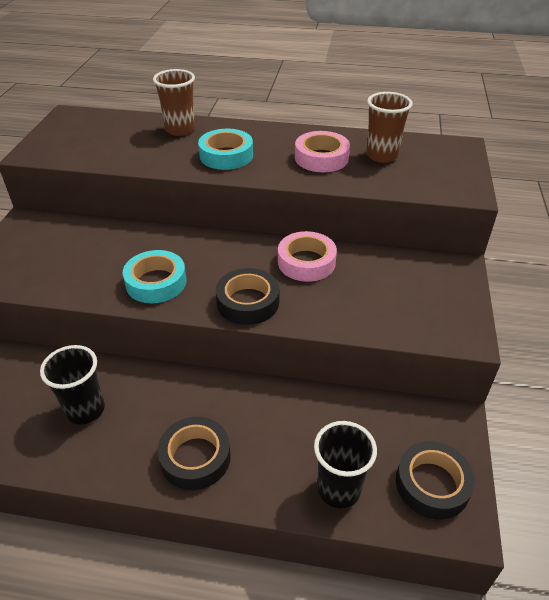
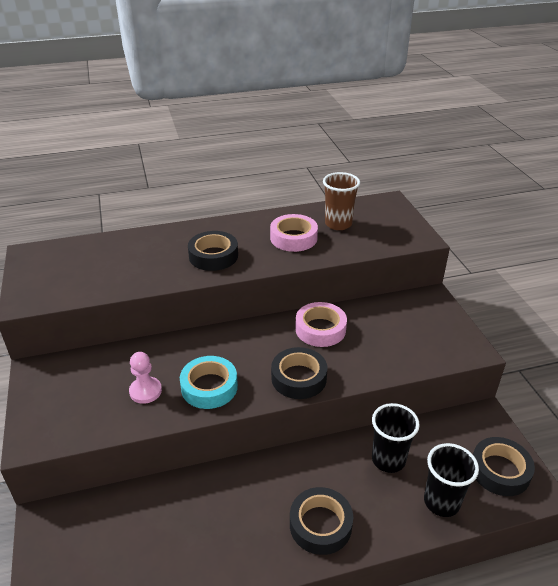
camera: 25 degrees left, 5 degrees down
(85, 410) = (198, 525): black cup -> black cup (388, 460)
(98, 267) = (145, 391): none -> pink pawn
(180, 129) = (152, 242): brown cup -> none
(226, 155) = (213, 256): turquoise tape -> black tape

